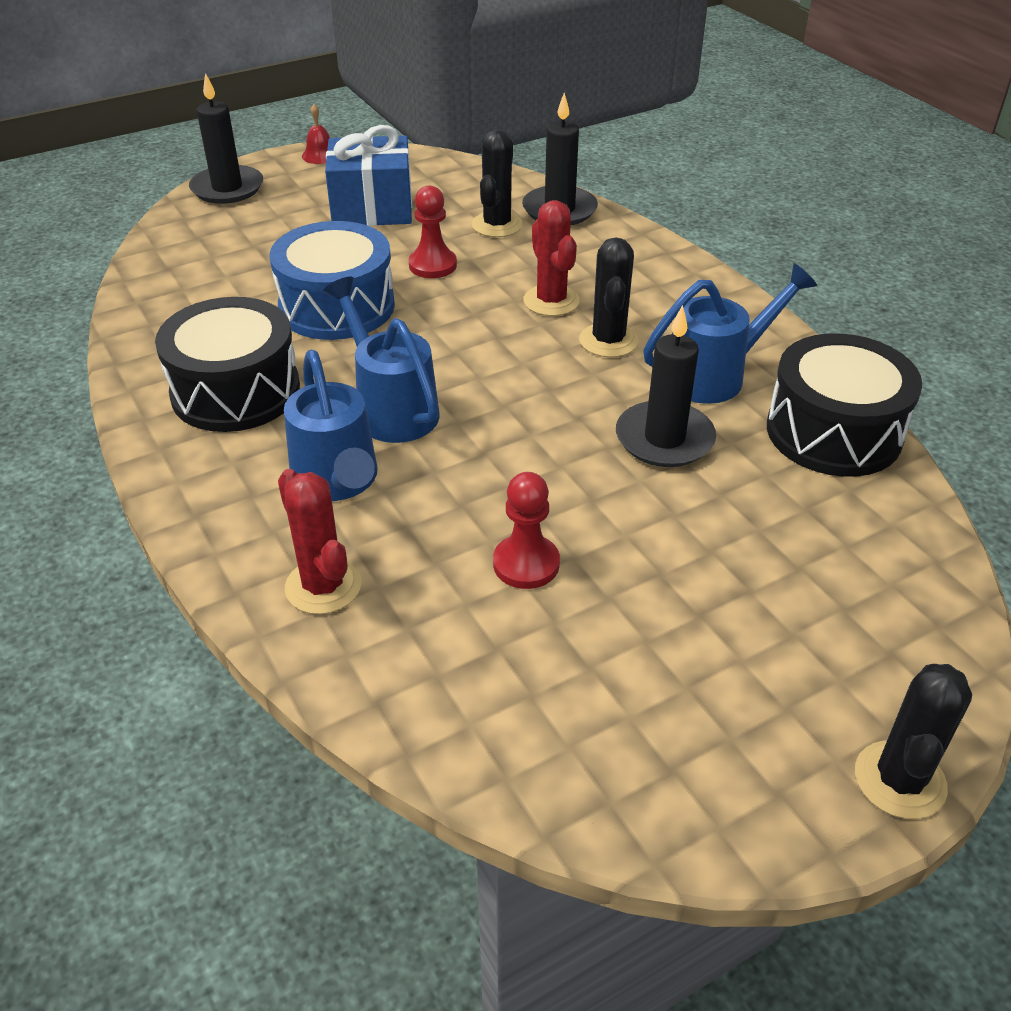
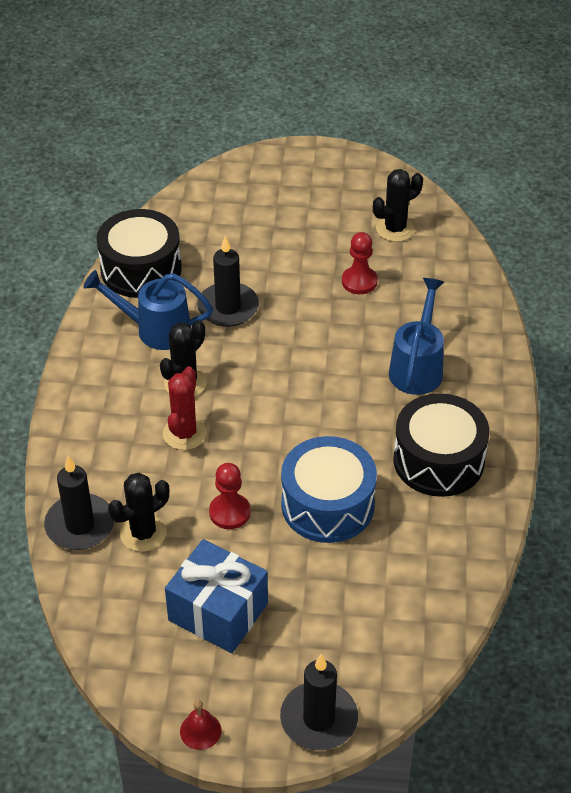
camera: 145 degrees left, 5 degrees up
(323, 586) = (460, 316): red cactus -> none
(391, 408) = (355, 400): blue watering can -> none
(900, 780) = (299, 152): black cactus -> black cactus (395, 229)

